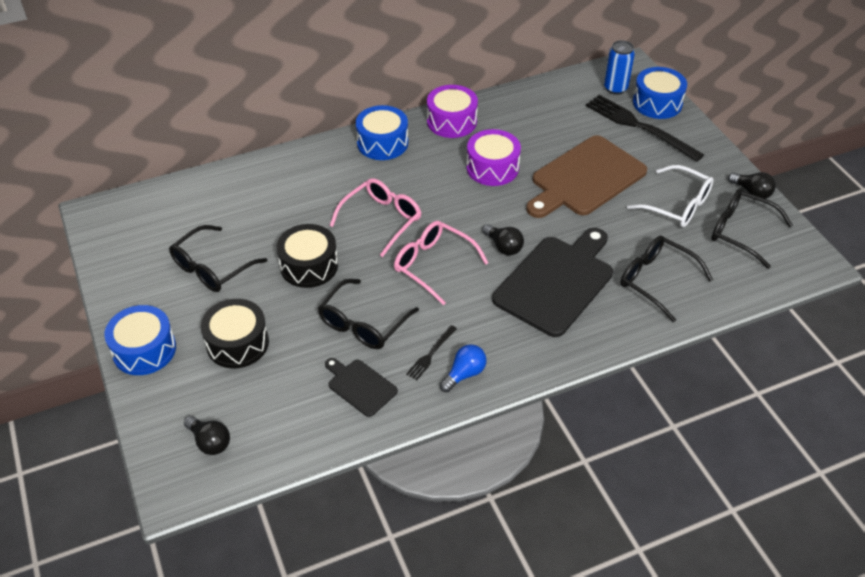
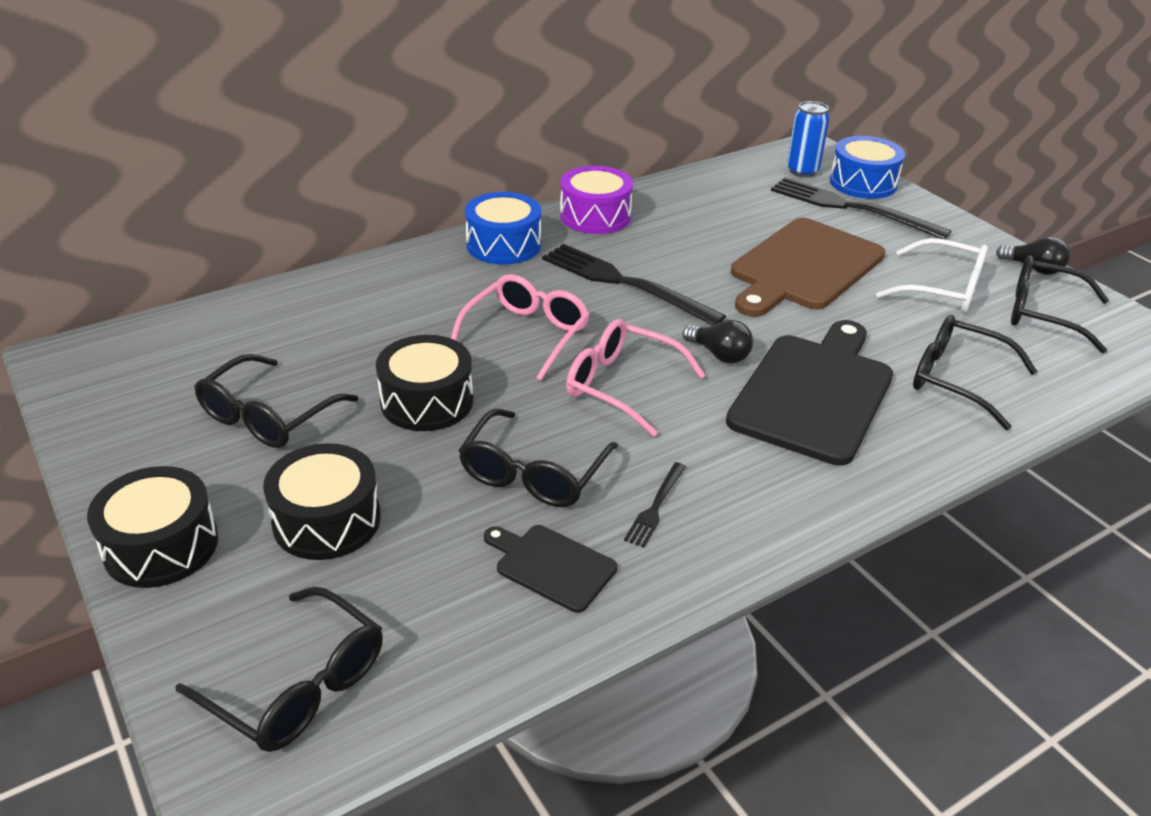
camera: 10 degrees left, 10 degrees down
(144, 350) = (161, 546): blue drum -> black drum
(210, 442) = (298, 686): black light bulb -> black glasses
(457, 183) = (625, 283): none -> black fork
(464, 374) = (719, 531): blue light bulb -> none
(492, 168) = (670, 263): purple drum -> none

